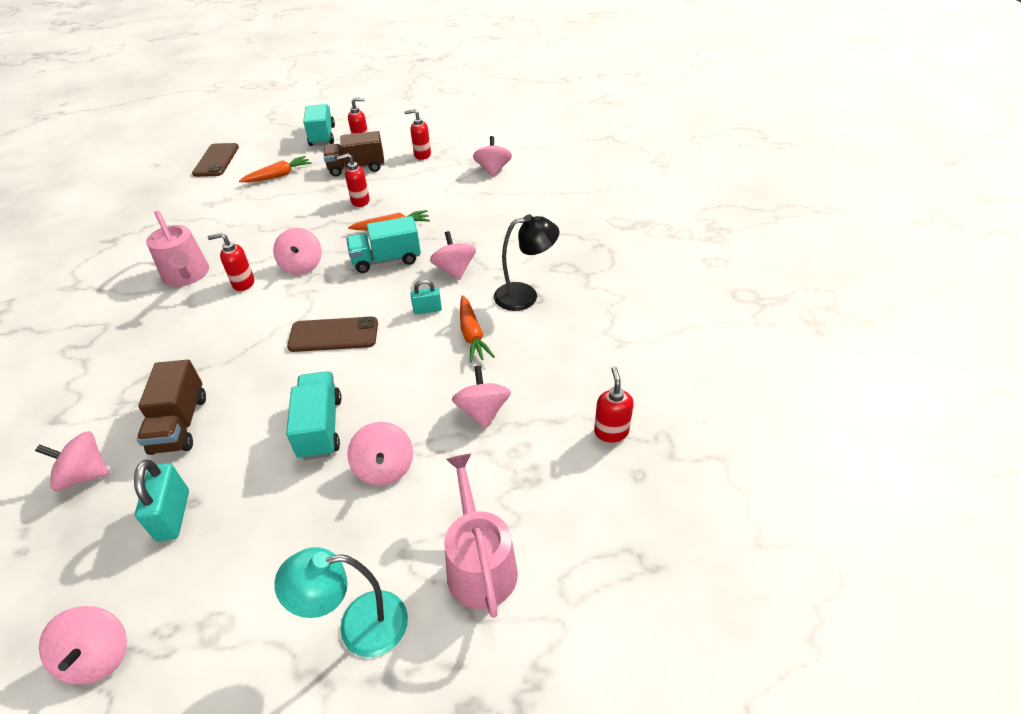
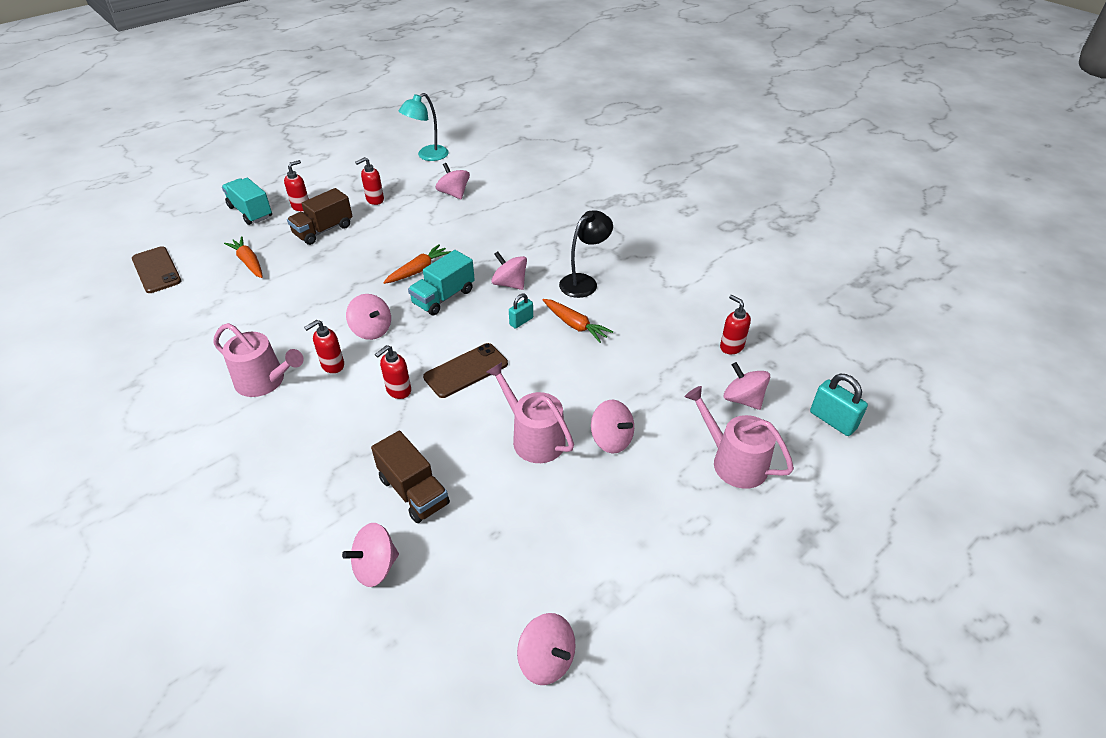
camera: 35 degrees left, 0 degrees up
(173, 515) = (490, 550): turquoise padlock -> turquoise padlock (832, 420)
(278, 176) = (249, 262): orange carrot -> orange carrot turned 60 degrees counterclockwise
(320, 427) = (534, 437): turquoise truck -> pink watering can
(358, 626) = (700, 536): turquoise lamp -> turquoise lamp (427, 156)
(360, 201) = (362, 258): red soap dispenser -> red soap dispenser (398, 390)
(482, 411) = (638, 372): pink spinning top -> pink spinning top (743, 399)

